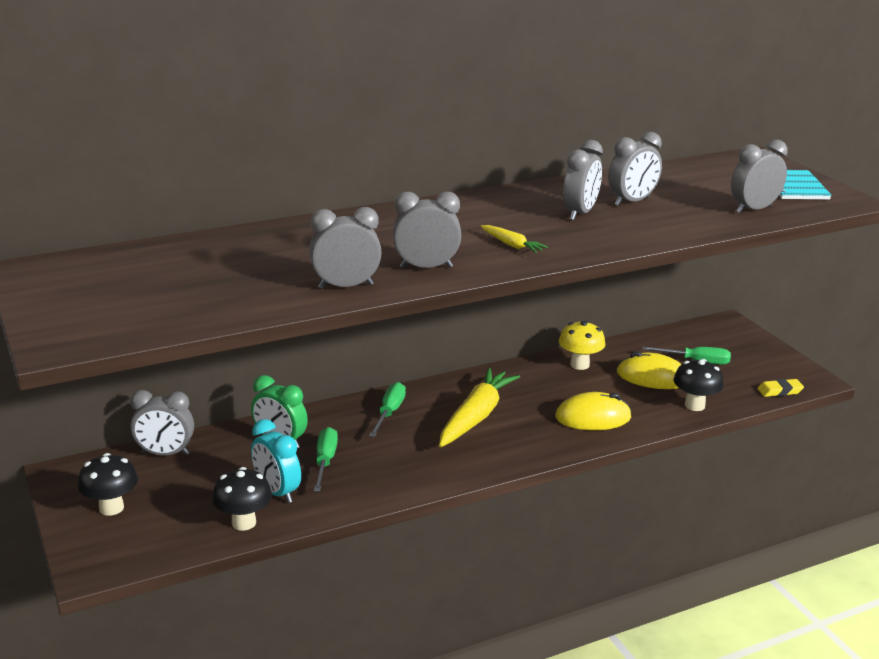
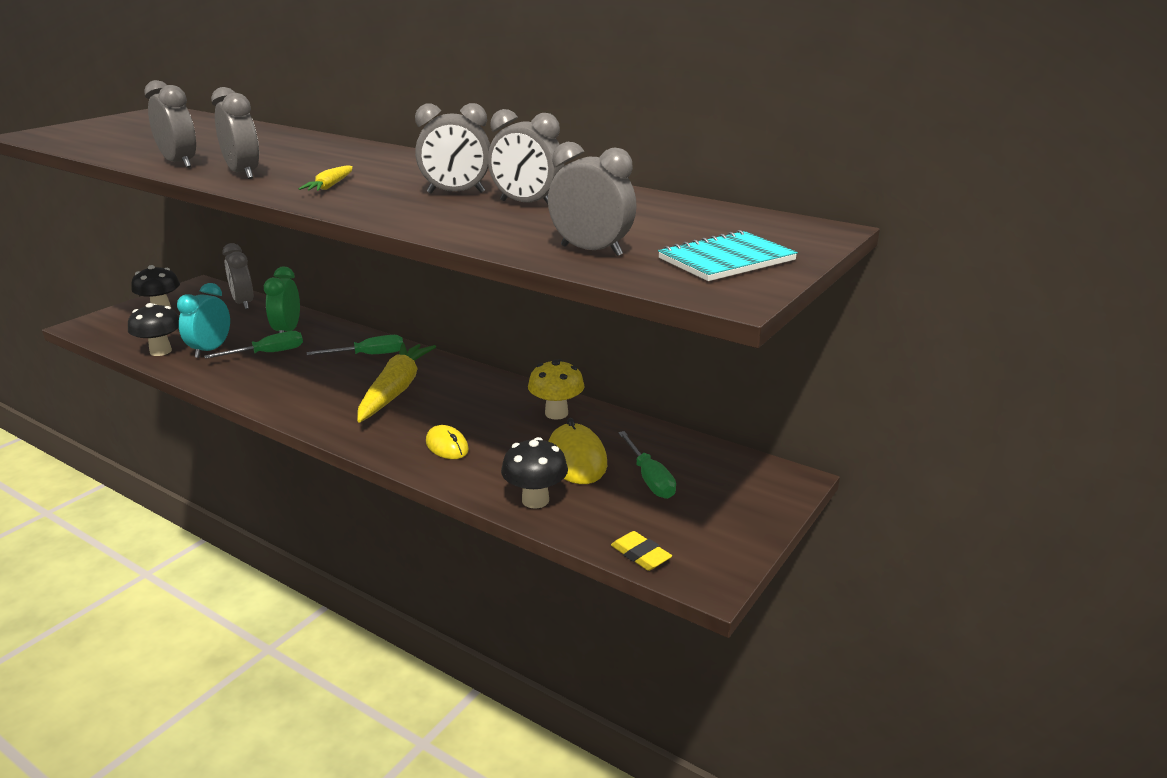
camera: 60 degrees right, 0 degrees up
(476, 416) = (395, 390): yellow carrot -> yellow carrot turned 75 degrees counterclockwise
(593, 417) = (447, 446): yellow mouse -> yellow mouse, size x0.63

